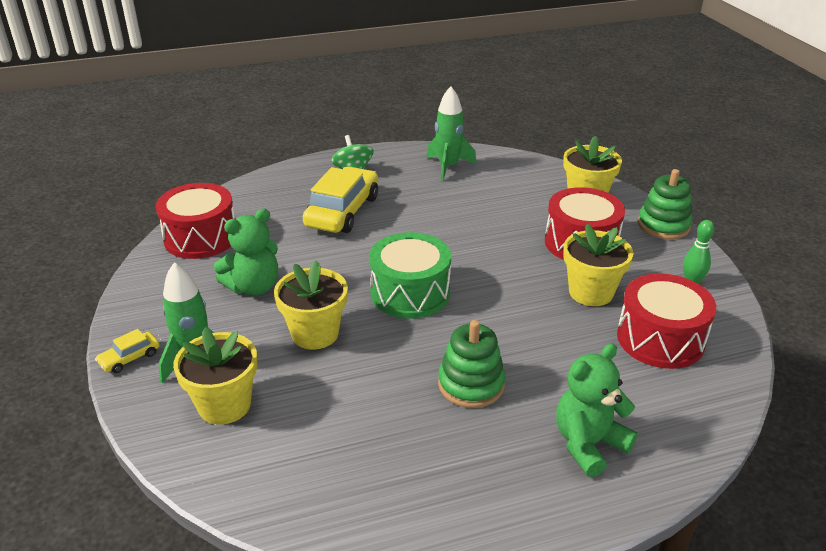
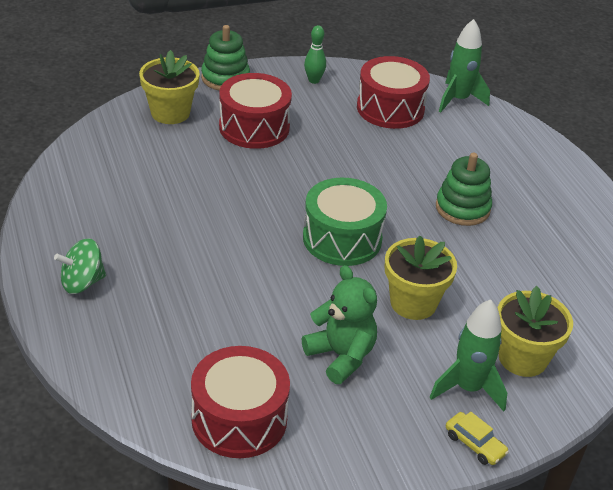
camera: 95 degrees left, 5 degrees up
(342, 211) = (183, 289): yellow car -> none
(448, 167) = (87, 201): green rocket -> green rocket (458, 100)
(588, 444) = (511, 158): green teddy bear -> none
(590, 292) = (332, 132): yellow flower pot -> none

